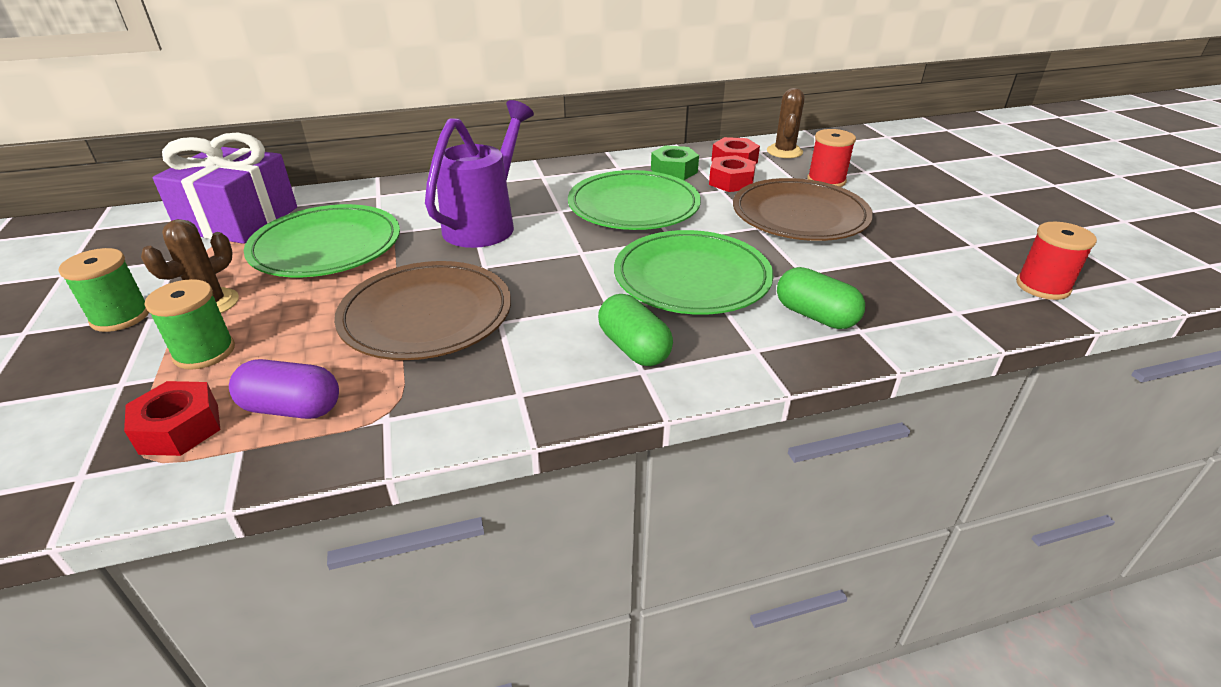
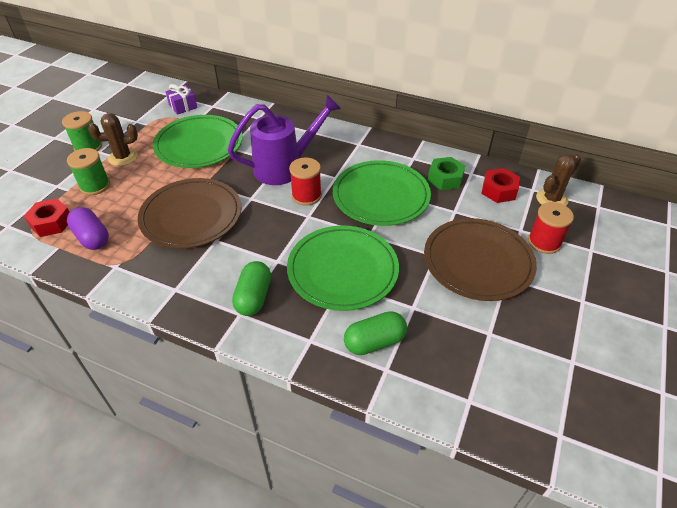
camera: 40 degrees right, 10 degrees up
(239, 220) = (183, 106): purple gift -> purple gift, size x0.45
(731, 182) = (471, 208): red nut -> none
(815, 316) = (374, 342): green capsule -> green capsule turned 75 degrees clockwise
(1042, 286) = (568, 427): red spool -> red spool (306, 195)

